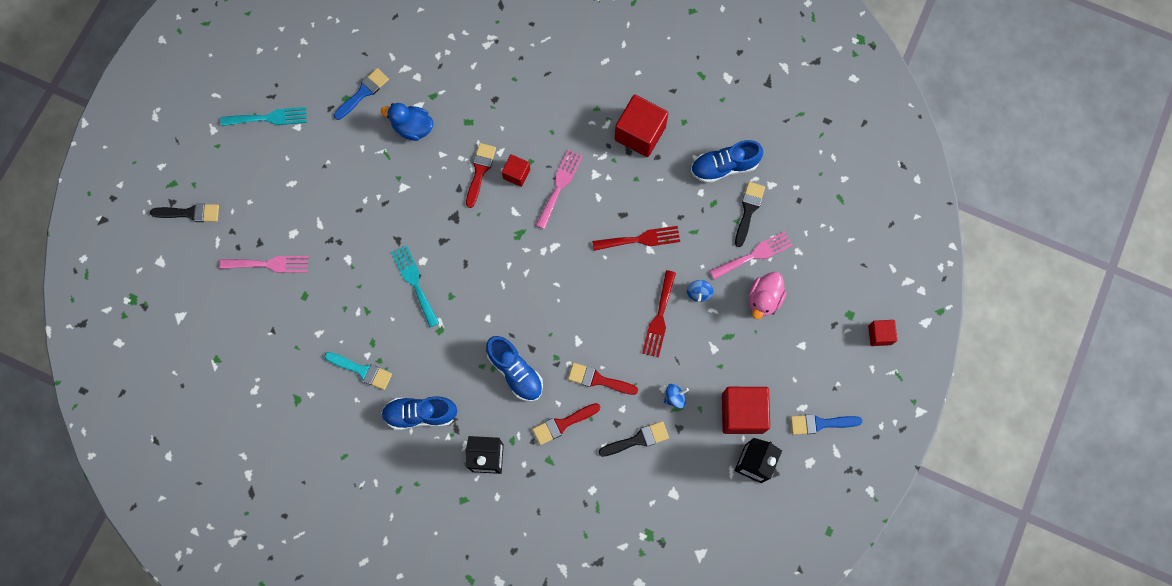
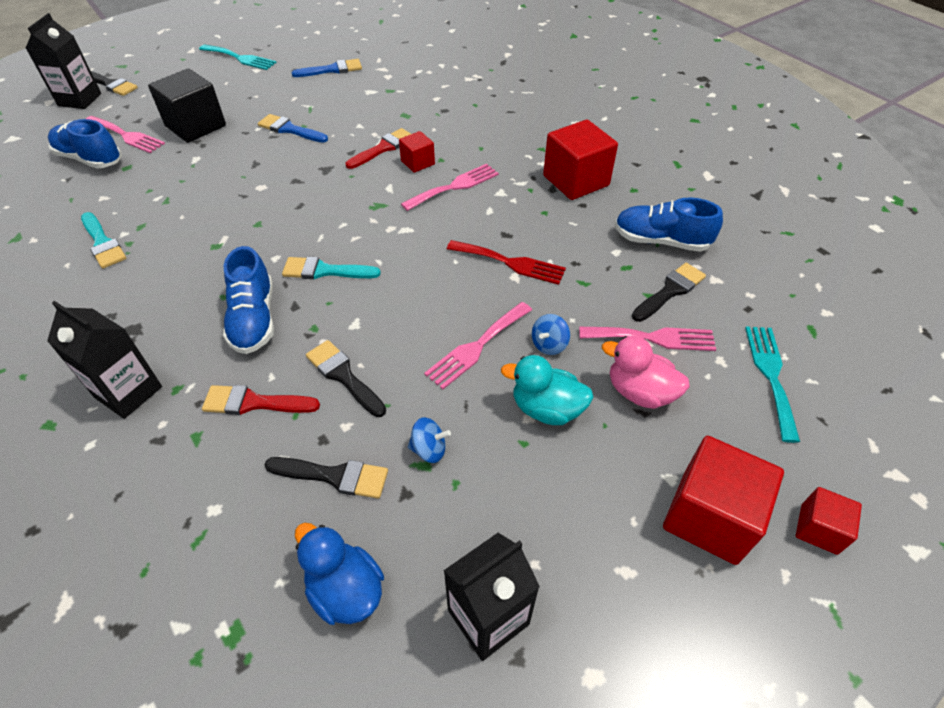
camera: 30 degrees right, 25 degrees down
(184, 245) = (80, 100): none -> black carton
(313, 224) = (196, 126): none -> black cube
(413, 128) = (351, 101): blue duck -> blue duck (345, 590)
(414, 282) = (235, 199): turquoise fork -> turquoise fork (771, 375)
(420, 414) = (110, 308): blue shoe -> blue shoe (90, 159)
(528, 311) = (325, 271): none -> turquoise brush
(598, 379) = (343, 376): red brush -> black brush
(659, 318) = (476, 347): red fork -> pink fork
(720, 338) = (546, 409): none -> turquoise duck
(742, 413) = (518, 525): red cube -> red cube (709, 516)
(764, 299) = (639, 392): pink duck -> pink duck turned 60 degrees clockwise
(820, 423) = (647, 617): blue brush -> blue brush (290, 129)

